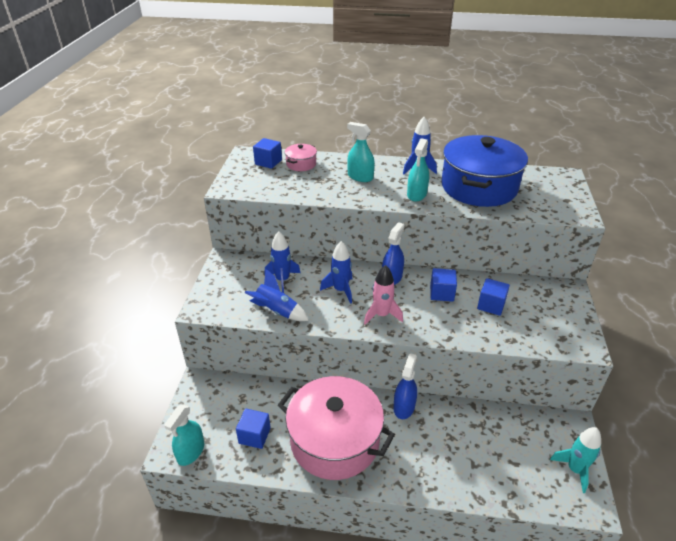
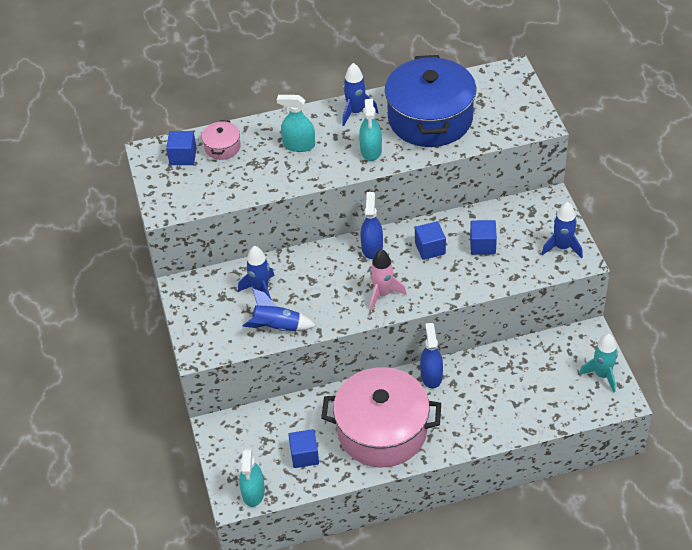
camera: 20 degrees left, 10 degrees up
(340, 290) = (328, 281): blue rocket -> blue rocket (562, 247)

